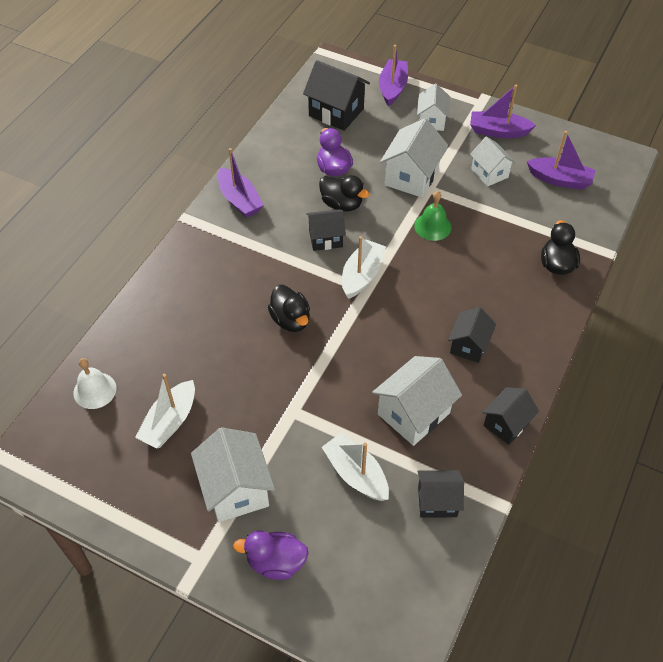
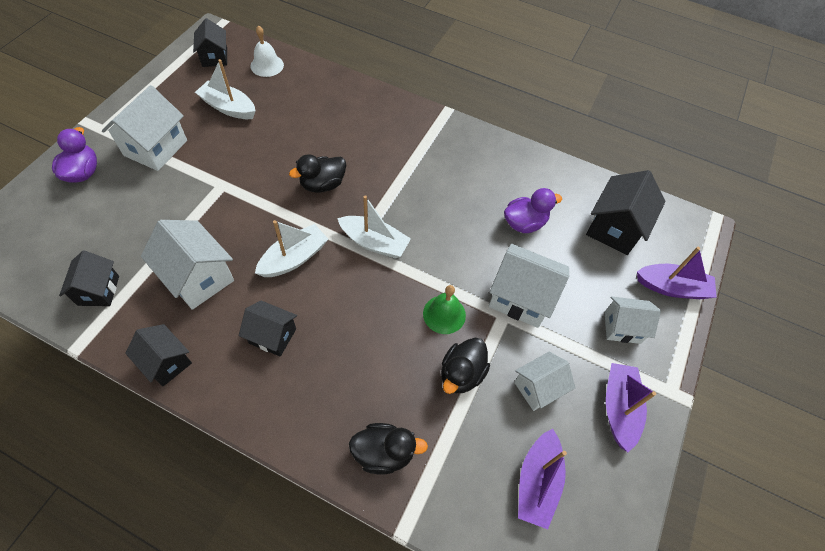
camera: 85 degrees right, 5 degrees up
(236, 489) = (155, 148): white house -> white house turned 45 degrees counterclockwise
(239, 200) = (472, 147): purple boat -> none
(325, 238) = (423, 213): black house -> black house (215, 57)
(341, 204) = (472, 229): black duck -> black duck (461, 374)
(356, 474) = (146, 228): white boat -> white boat (294, 258)

